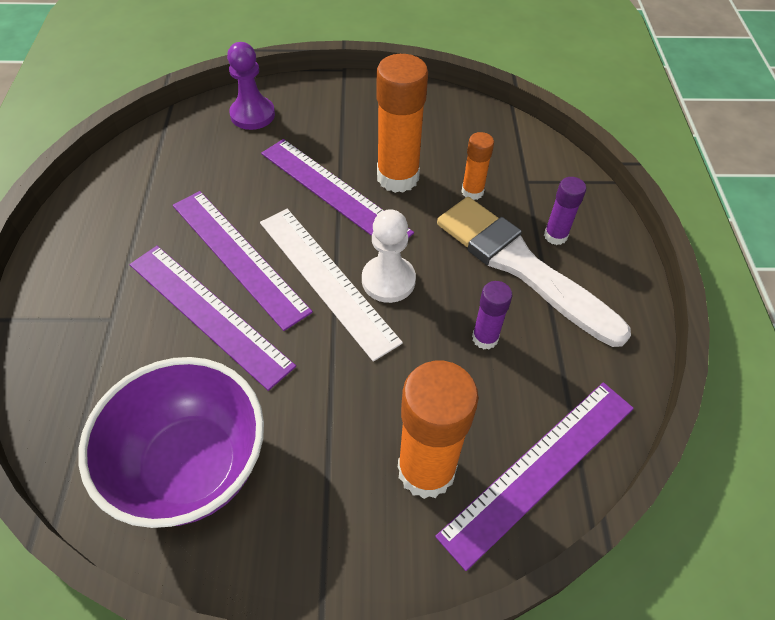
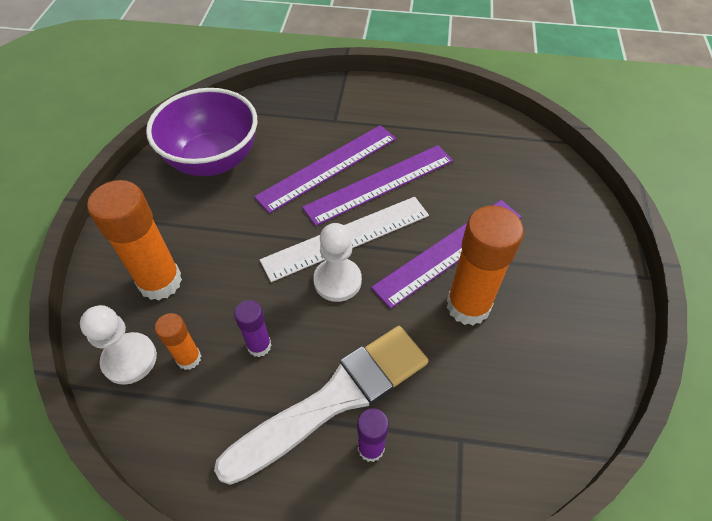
camera: 100 degrees right, 0 degrees up
(252, 115) = (556, 196): purple pawn -> none
(472, 192) = (444, 374): orange glue stick -> orange glue stick (189, 358)
(539, 468) = (129, 359): purple ruler -> white pawn

